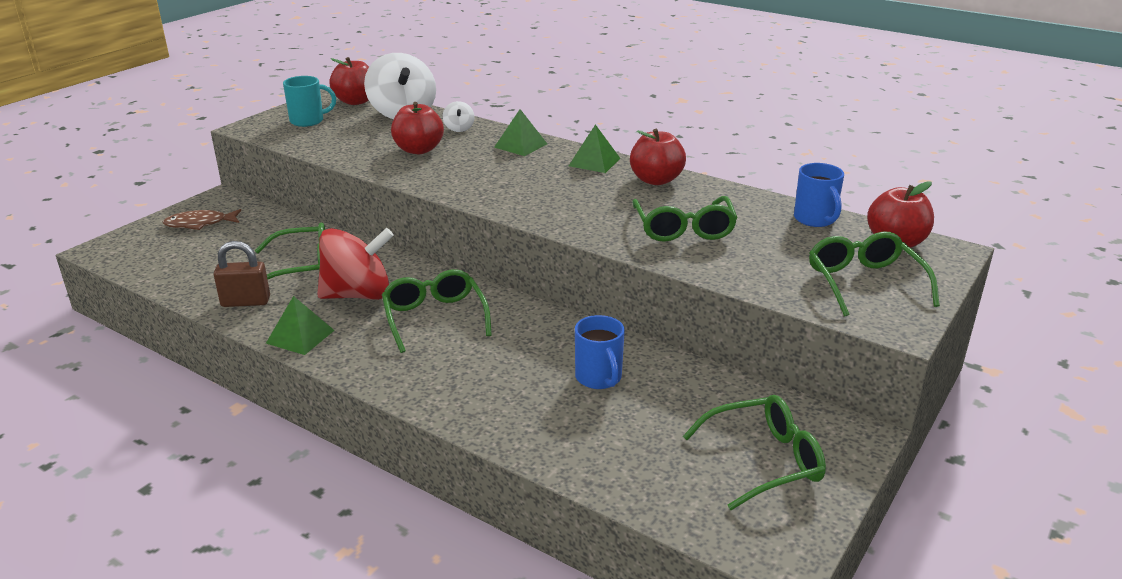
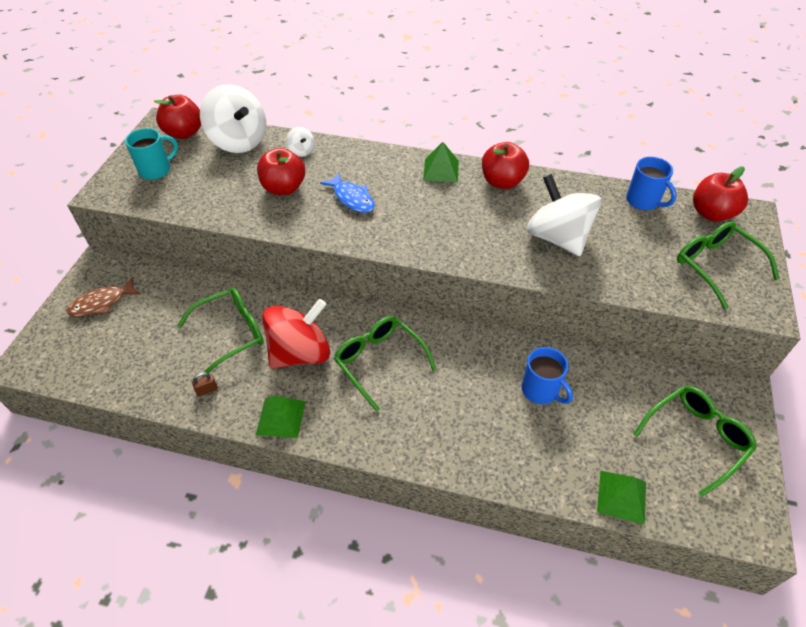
camera: 20 degrees left, 20 degrees up
(246, 302) = (207, 390): brown padlock -> brown padlock, size x0.49
(481, 167) = (352, 198): none -> blue fish
(521, 145) = (368, 162): green pyramid -> green pyramid (622, 496)
(684, 229) = (557, 238): green glasses -> white spinning top

